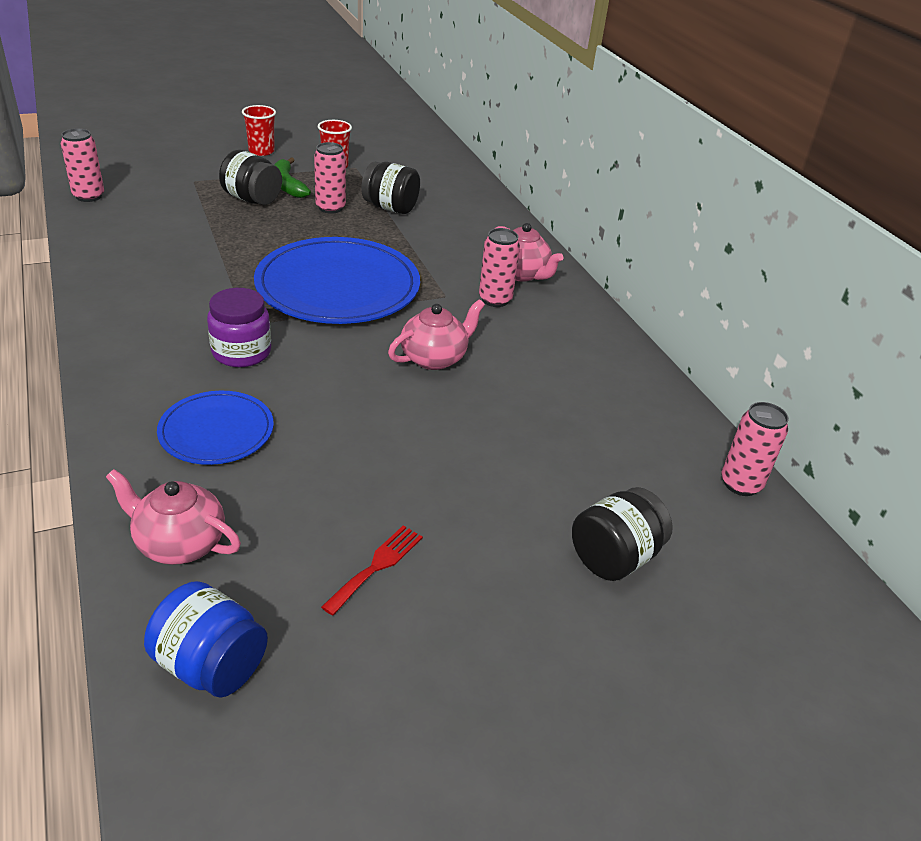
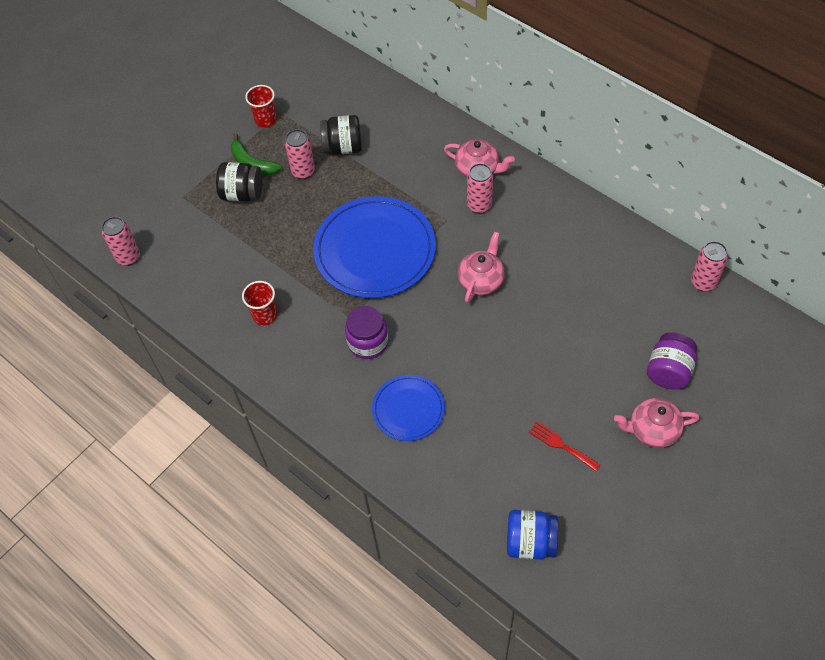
camera: 20 degrees left, 20 degrees up
(179, 543) = (456, 489): pink teapot -> pink teapot (652, 430)
(261, 151) = (197, 132): red cup -> red cup (265, 315)
(377, 566) = (561, 445): red fork -> red fork turned 60 degrees counterclockwise
(614, 557) = (668, 371): black jar -> purple jar

